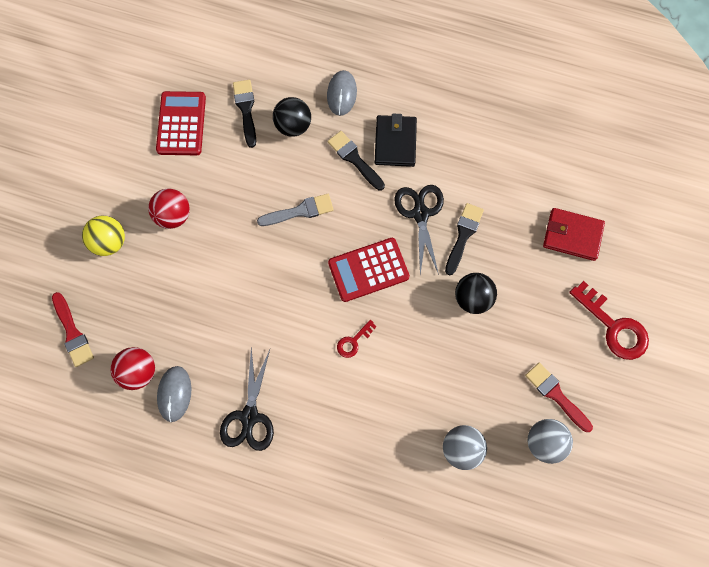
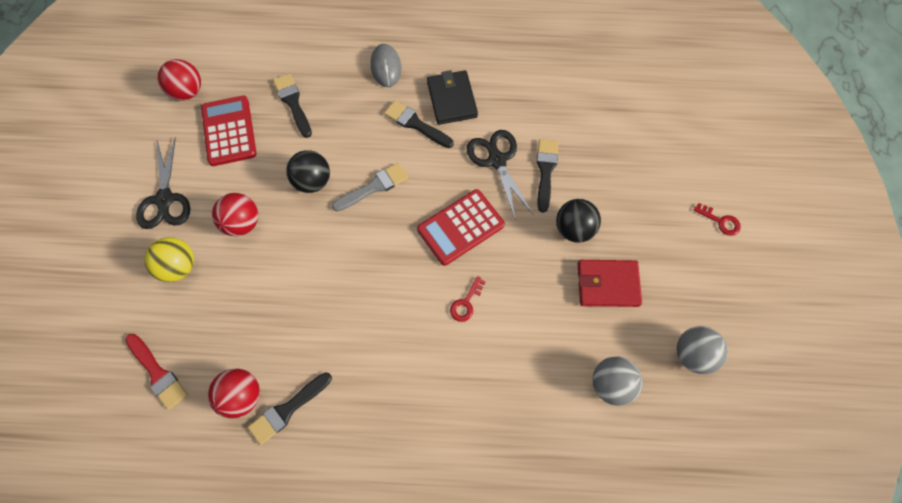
camera: 15 degrees left, 5 degrees down
(152, 75) = (187, 92): none -> red ball
(174, 394) = (287, 409): grey mouse -> black brush
(249, 416) = (377, 412): black scissors -> black scissors (165, 199)
(293, 126) = (345, 107): black ball -> black ball (312, 181)
(556, 395) = (688, 303): red brush -> none
(572, 235) = (651, 145): red wallet -> red wallet (607, 284)
(613, 326) = (720, 221): red key -> red key, size x0.50

